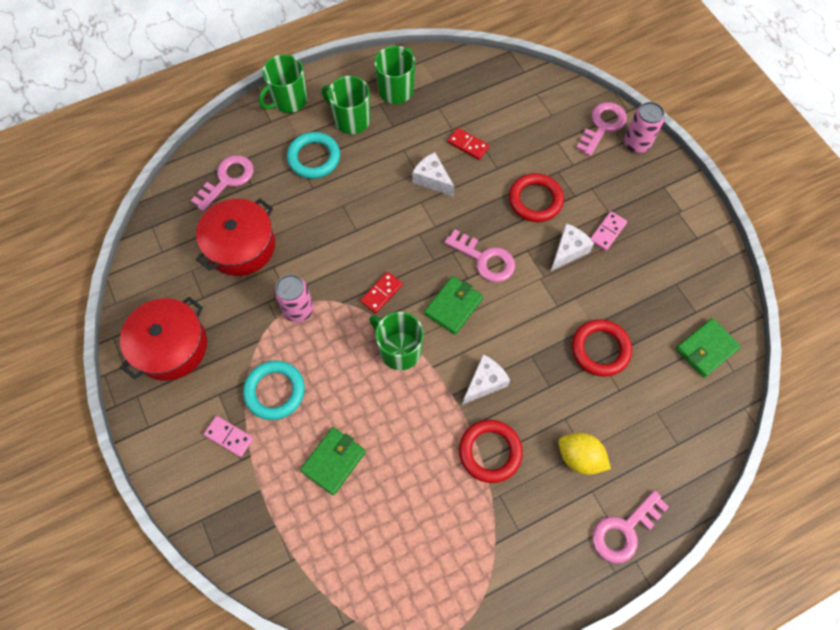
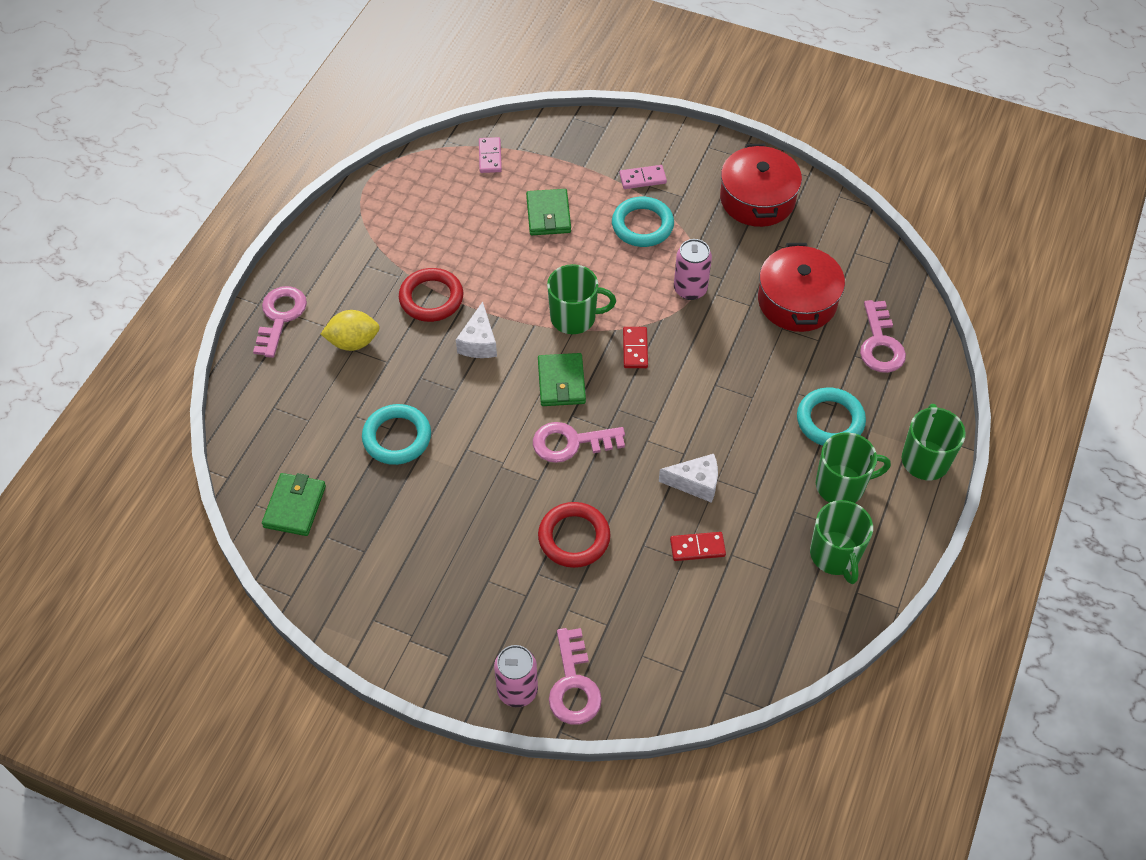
camera: 140 degrees right, 10 degrees down
(568, 251) = (497, 508): white cheese -> none
(600, 349) = (397, 437): red ring -> turquoise ring
(607, 232) = (473, 557): pink domino -> pink domino (490, 157)

